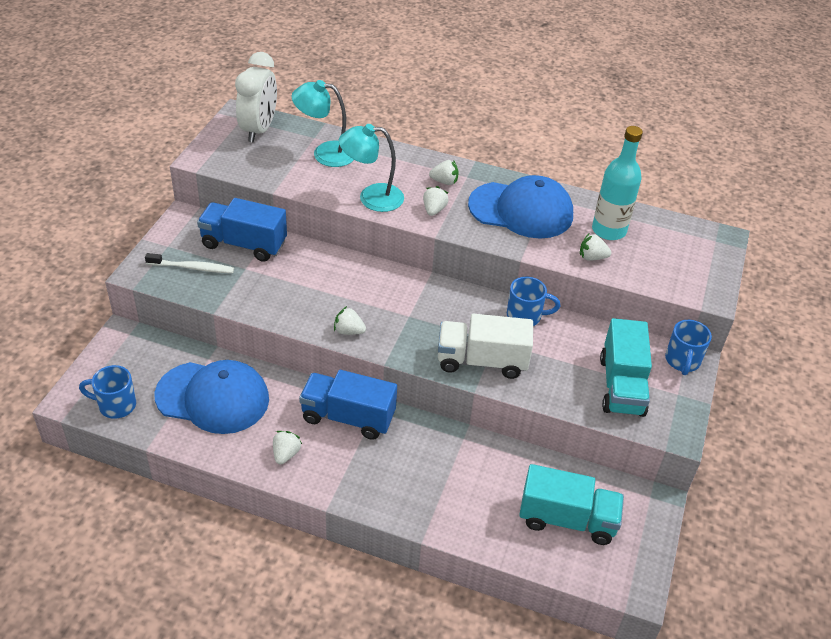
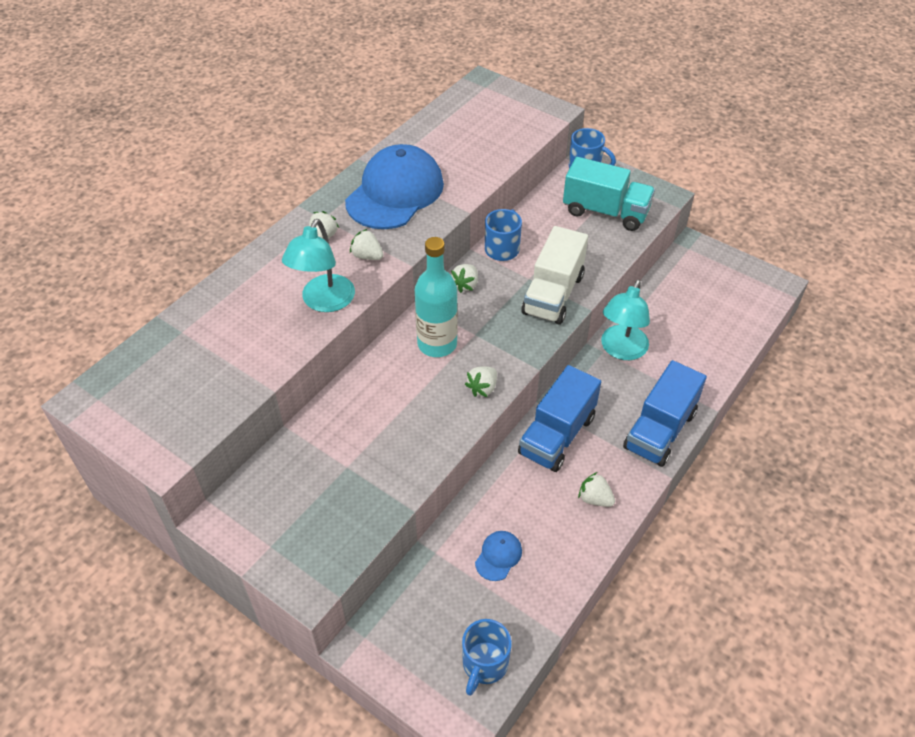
camera: 70 degrees left, 5 degrees up
(192, 268) = (324, 523): white toothbrush -> none
(213, 397) = (498, 556): blue cap -> blue cap, size x0.41
(244, 244) = (302, 461): blue truck -> blue truck (660, 430)
(259, 130) = (134, 384): white clock -> none
(325, 153) = (220, 327): turquoise lamp -> turquoise lamp (621, 350)
(567, 519) = (705, 305): turquoise truck -> none
(592, 257) = (482, 165): white strawberry -> white strawberry (465, 285)
(609, 230) = (448, 144): turquoise bottle -> turquoise bottle (437, 344)

